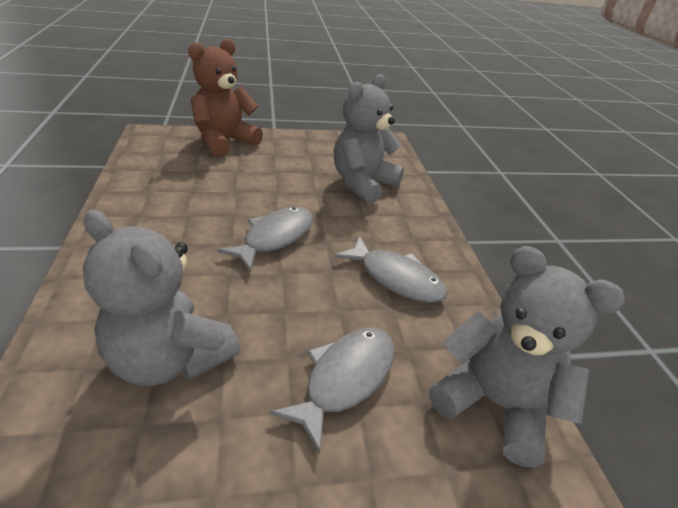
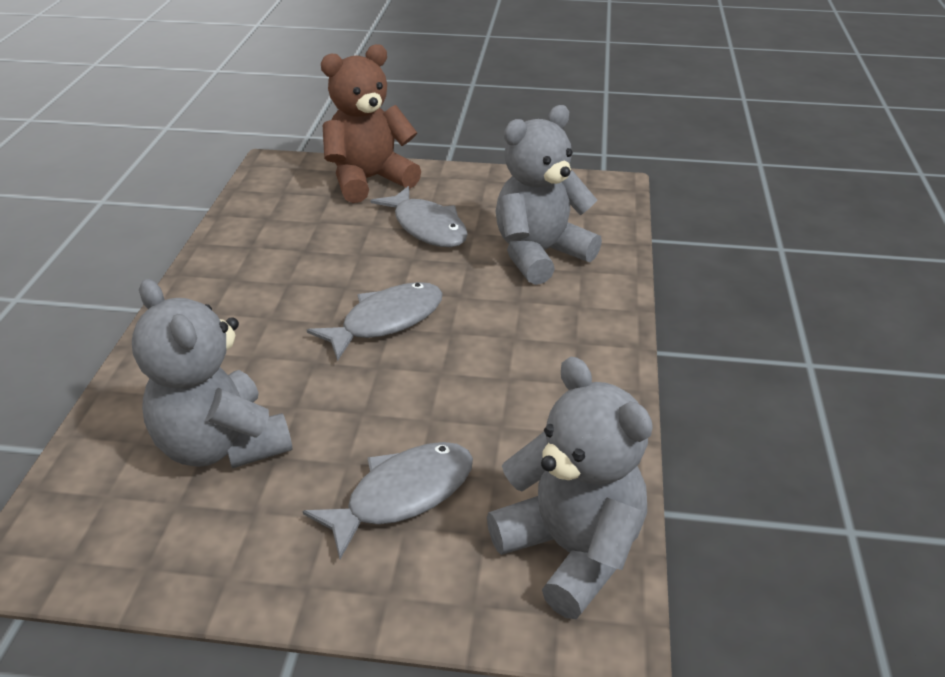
camera: 20 degrees right, 0 degrees up
(395, 278) = (522, 389): grey fish -> grey fish (427, 227)

